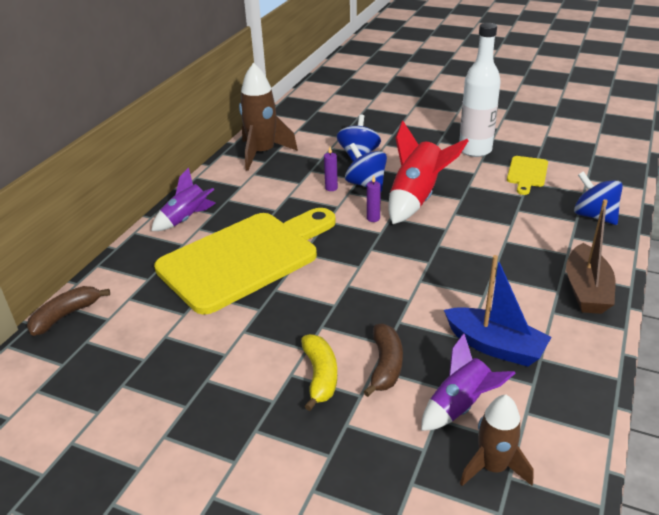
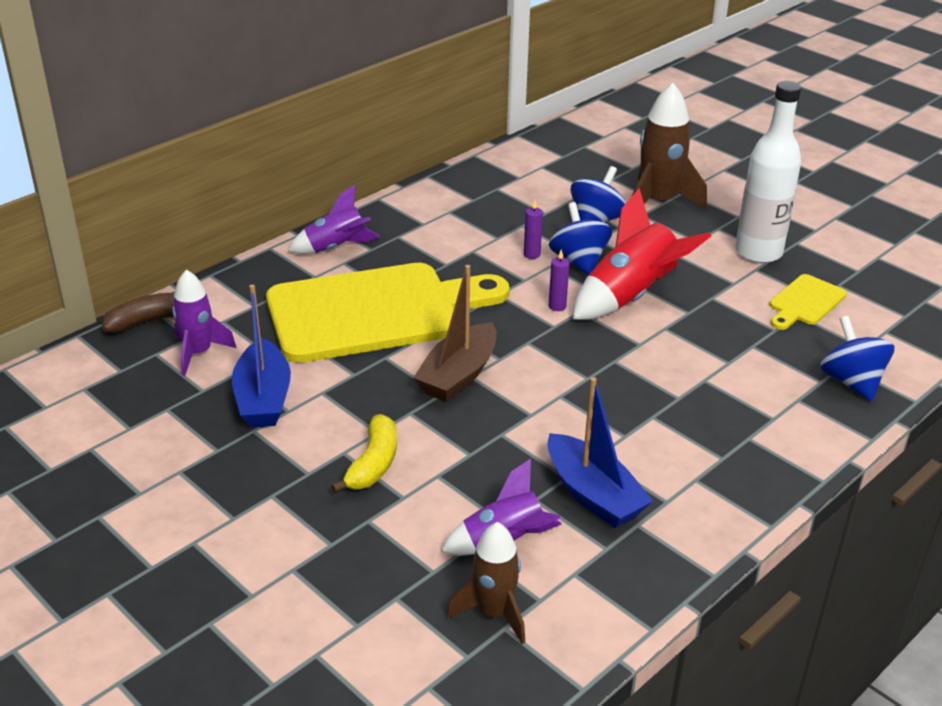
camera: 20 degrees right, 0 degrees up
(123, 330) = (198, 353): none -> purple rocket
(199, 350) = (263, 398): none -> blue boat
(262, 153) = (476, 188): brown rocket -> brown rocket (658, 202)
(385, 366) = (452, 476): brown banana -> none
(586, 290) = (760, 467): brown boat -> brown boat (458, 375)

